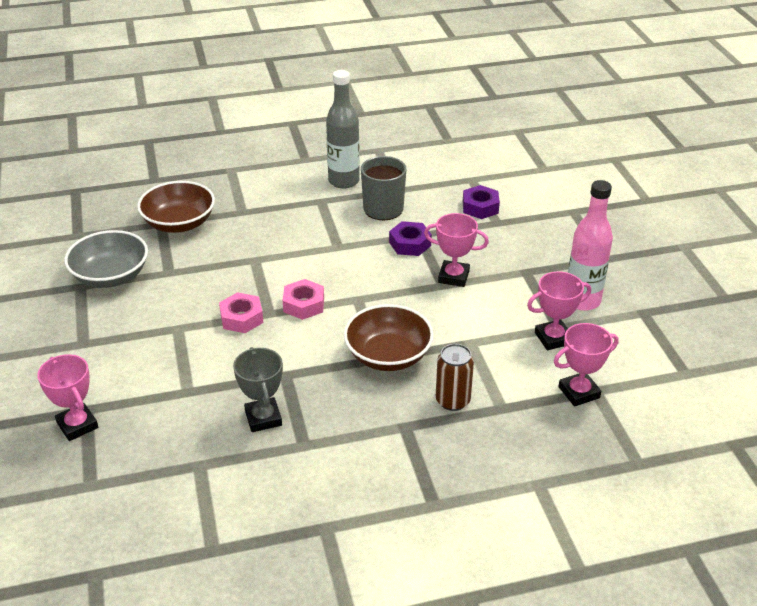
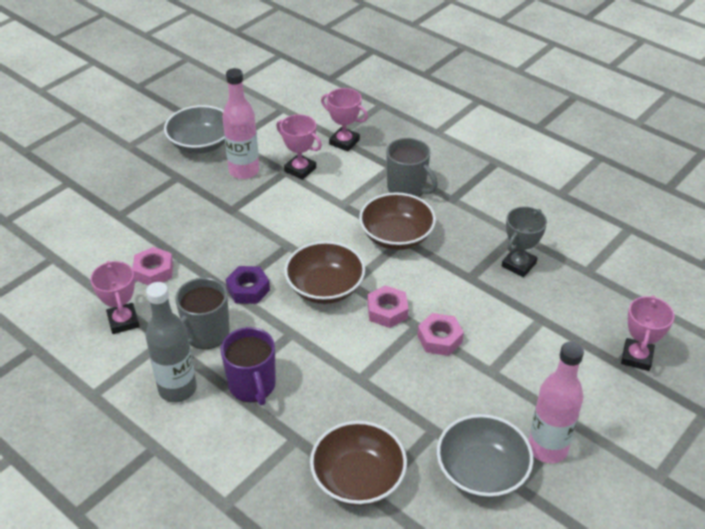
camera: 125 degrees left, 5 degrees up
(82, 317) = (547, 448): none -> pink bottle
(308, 211) = (252, 386): none -> purple mug
(368, 283) = (325, 288): none -> brown bowl
(452, 400) = (407, 189): brown can -> grey mug
(453, 277) = (272, 244): pink trophy -> pink trophy (123, 321)
(480, 207) = (154, 271): purple nut -> pink nut
(653, 290) = (201, 144): none -> grey bowl

